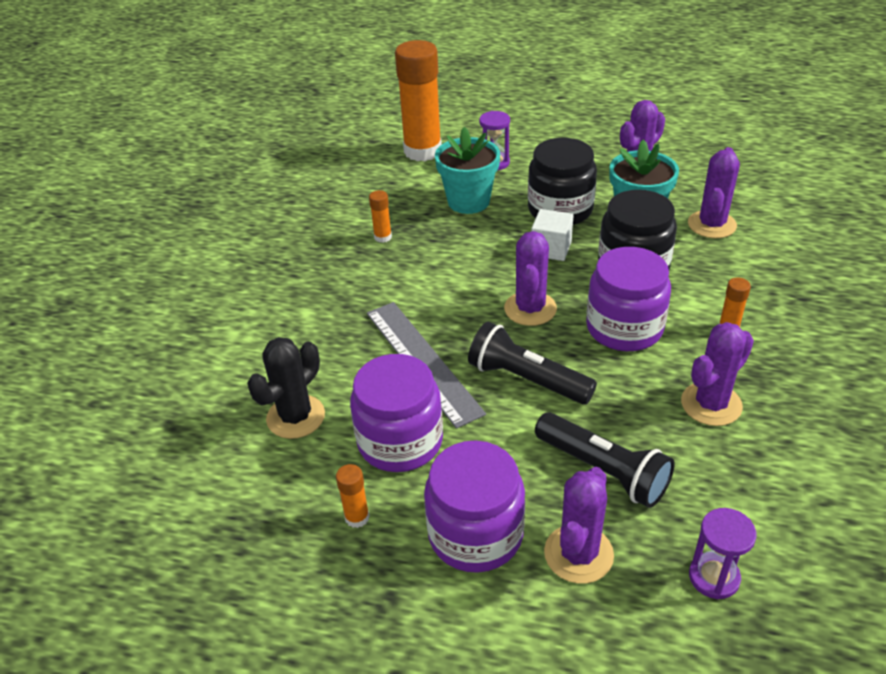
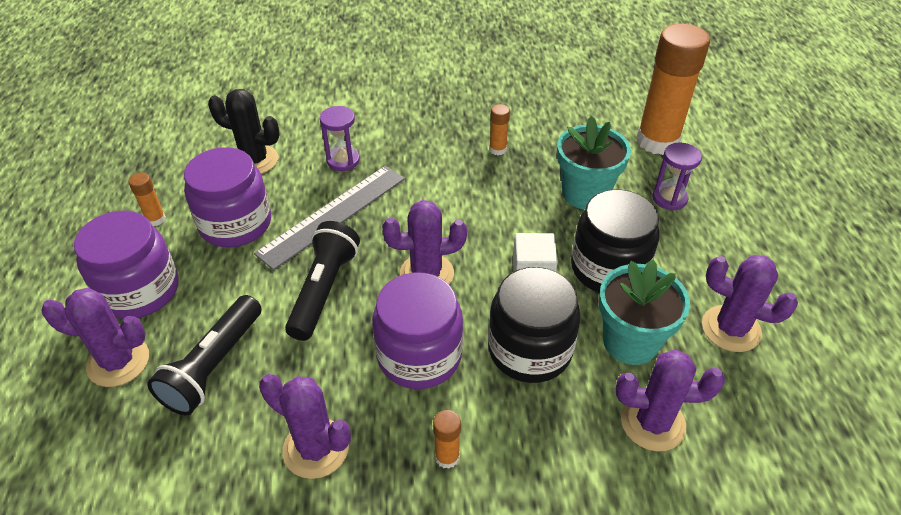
camera: 70 degrees right, 5 degrees up
(714, 577) = (89, 468): purple hourglass -> purple hourglass (343, 160)

